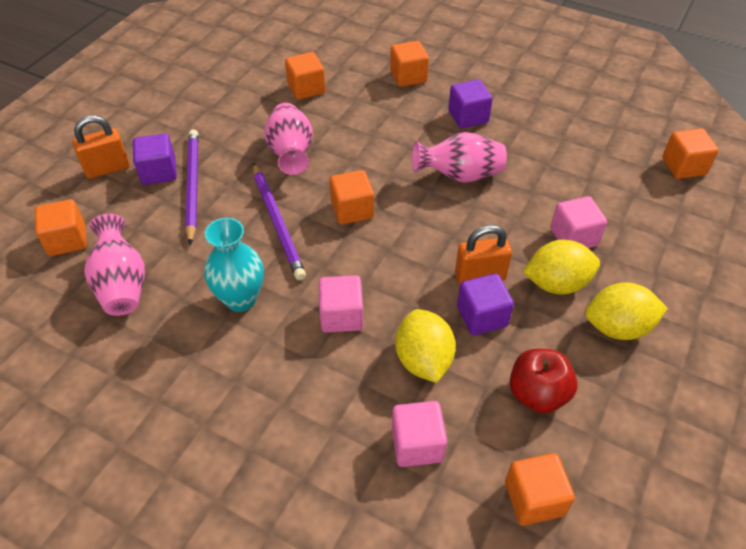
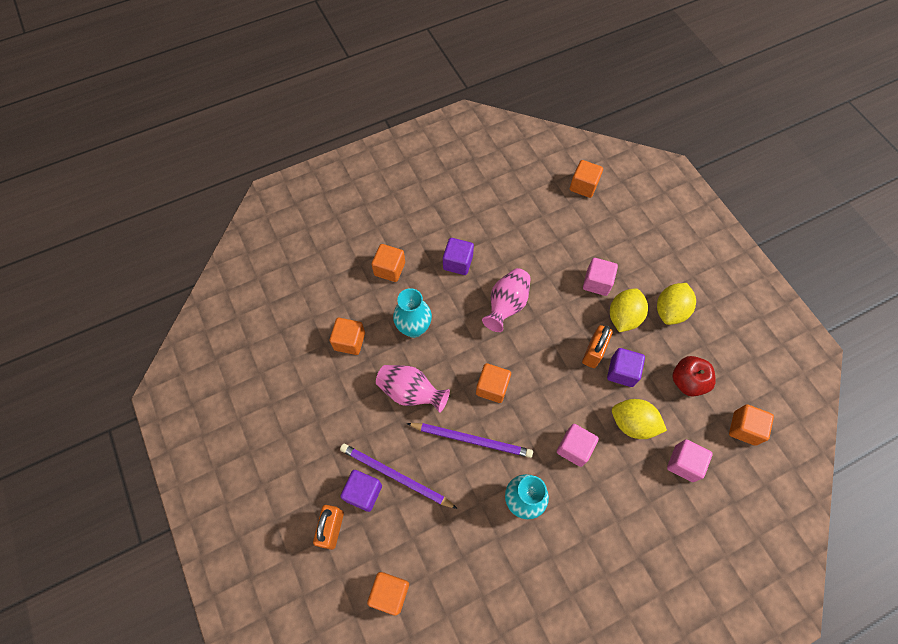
camera: 55 degrees left, 15 degrees up
(122, 284) = (460, 572): pink vase -> none
(362, 122) = (414, 328): none -> turquoise vase

